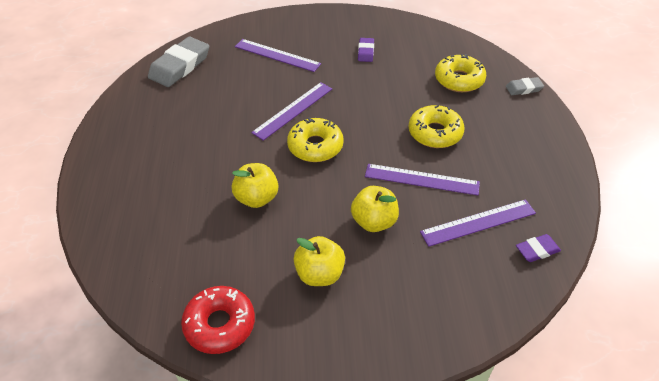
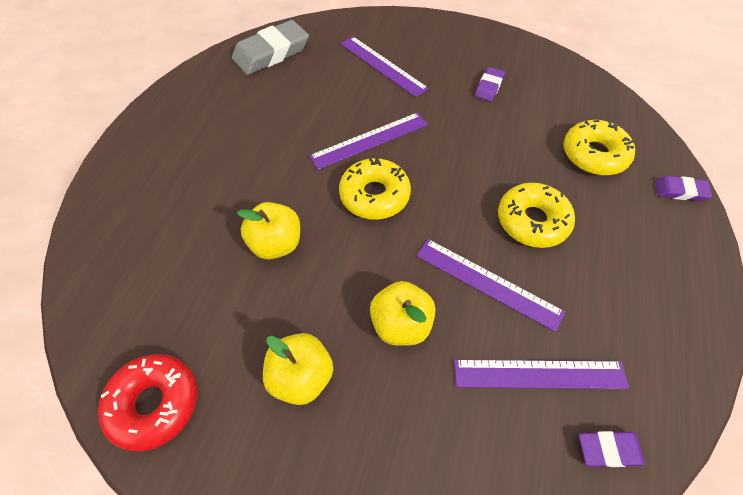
camera: 20 degrees right, 10 degrees up
(523, 88) = (680, 191): grey eraser -> purple eraser

